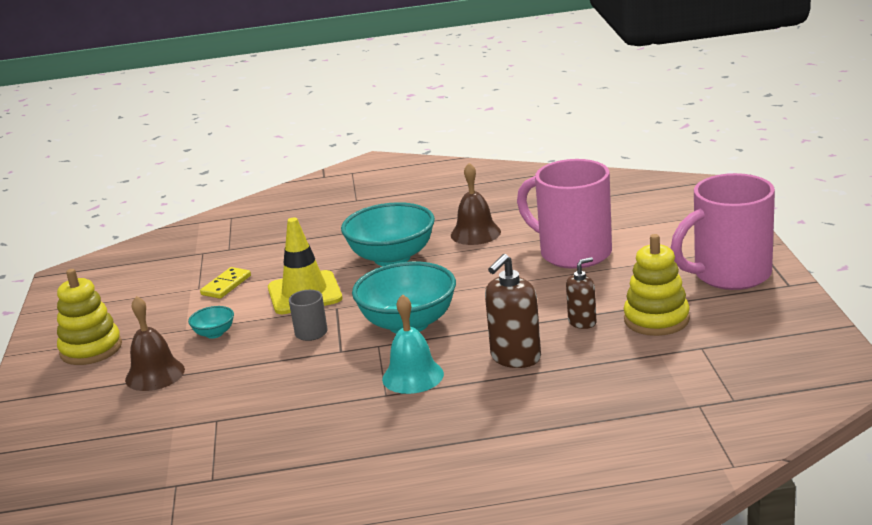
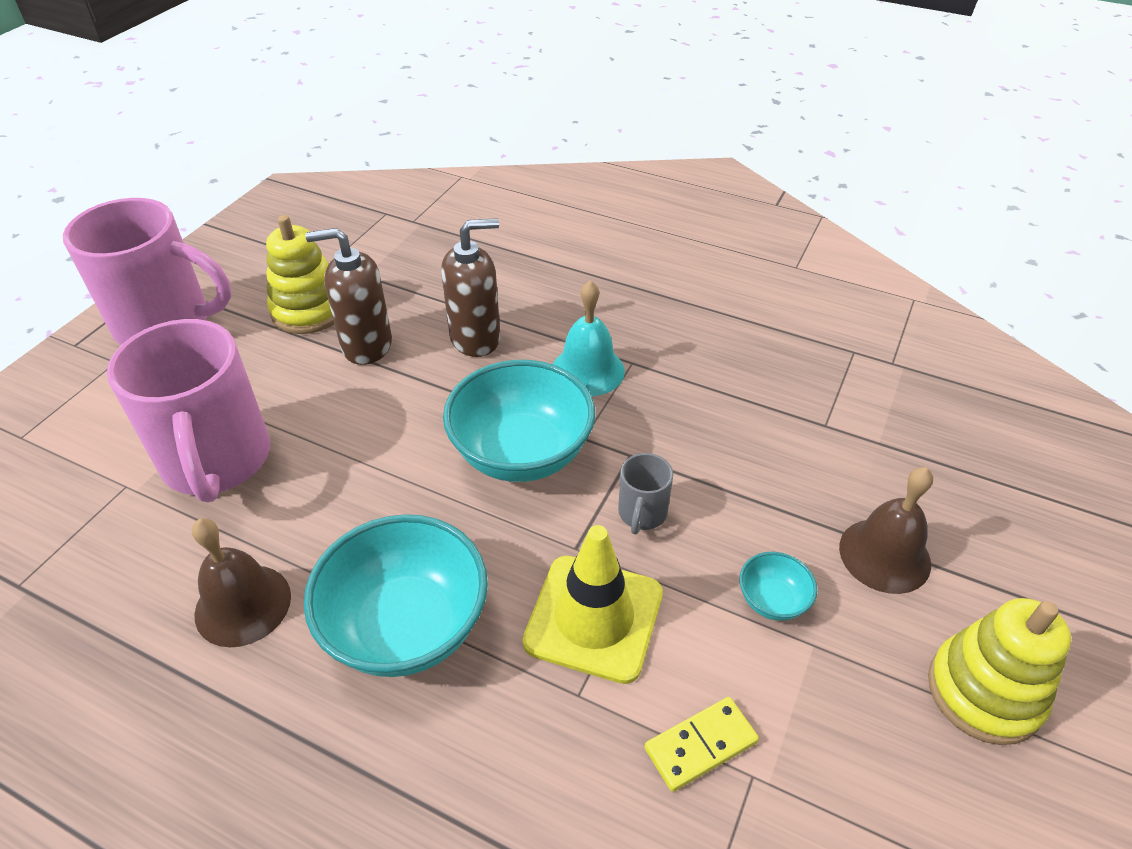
camera: 150 degrees left, 20 degrees up
(582, 322) = (366, 346): brown soap dispenser -> brown soap dispenser, size x1.63

